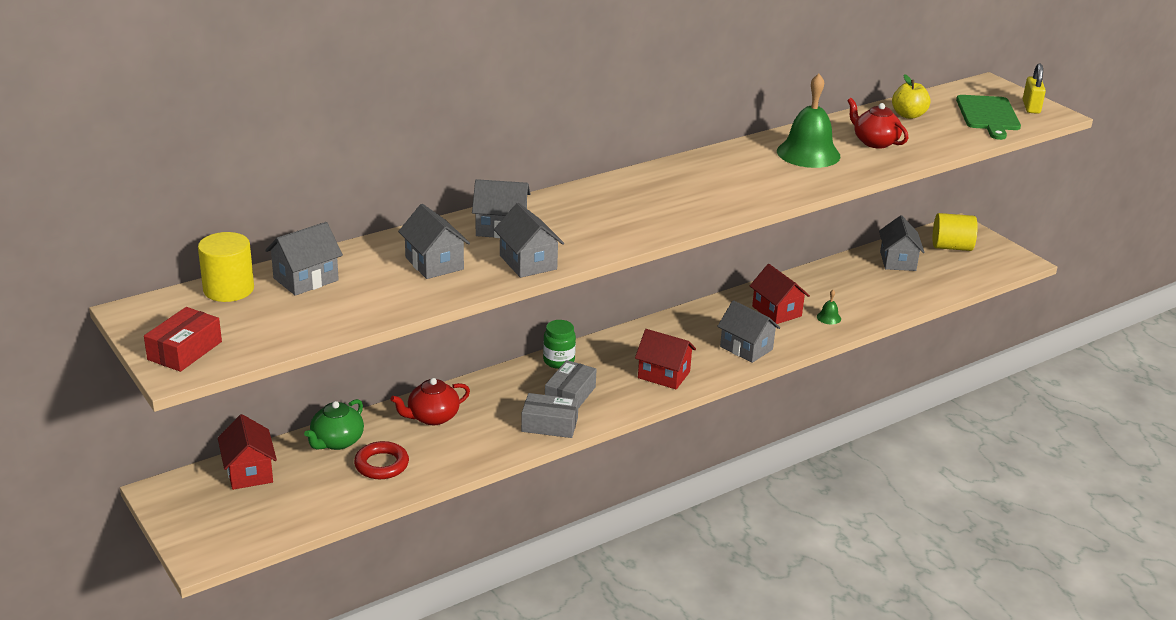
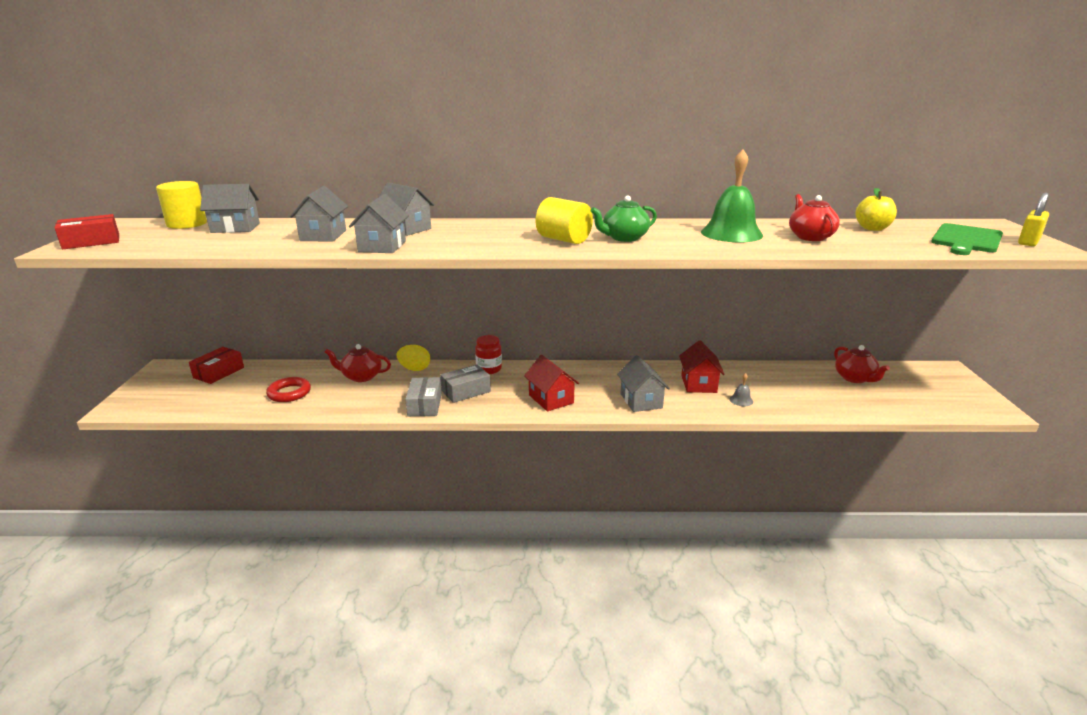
camera: 35 degrees right, 5 degrees down
(249, 472) = (219, 372): red house -> red box
(337, 441) = (288, 372): green teapot -> green teapot (624, 238)
(478, 388) = (414, 369): none -> yellow egg
(549, 425) = (425, 405): grey box -> grey box turned 45 degrees clockwise
(558, 361) = (489, 369): green jar -> red jar
(828, 317) = (741, 400): green bell -> grey bell
(898, 261) = (855, 378): grey house -> red teapot
(951, 247) = (923, 381): yellow cylinder -> yellow cylinder (563, 240)

